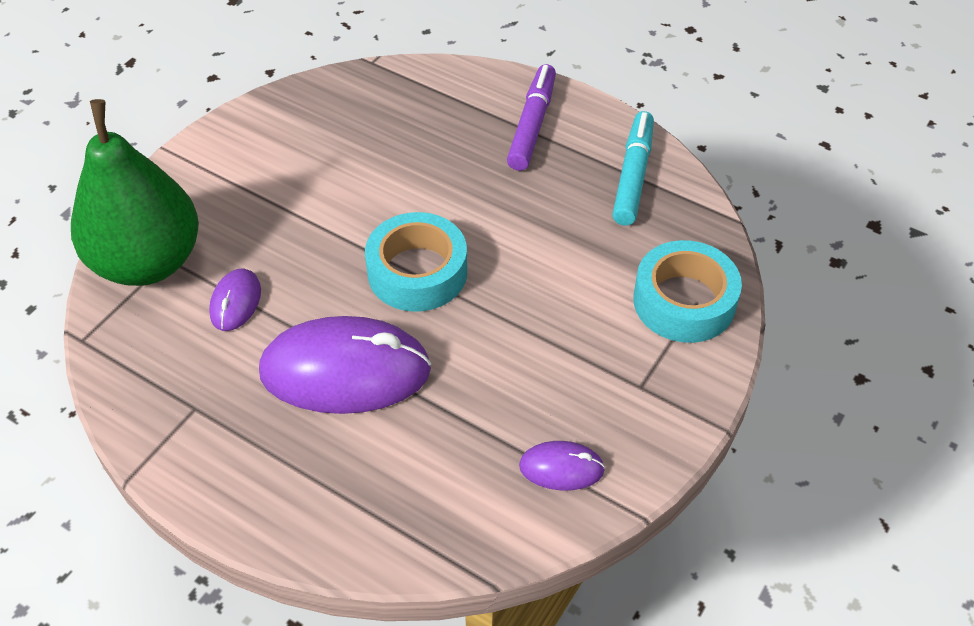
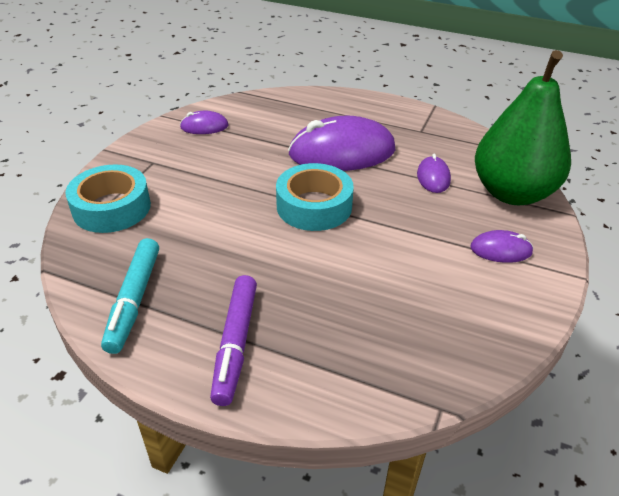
camera: 170 degrees right, 10 degrees down
(224, 185) = (501, 250): none -> purple mouse

